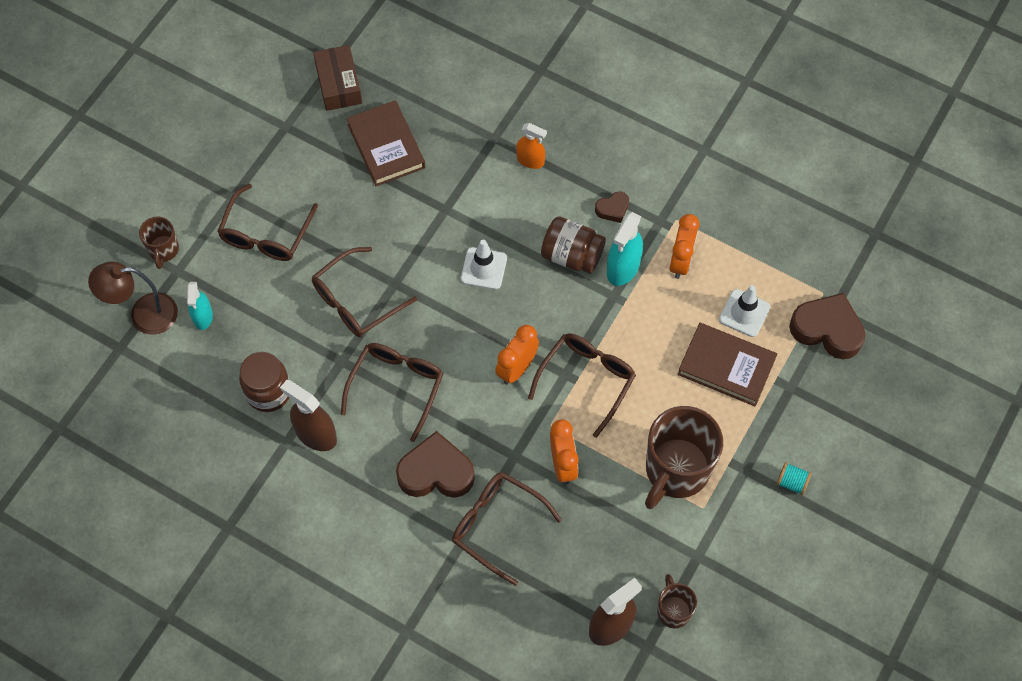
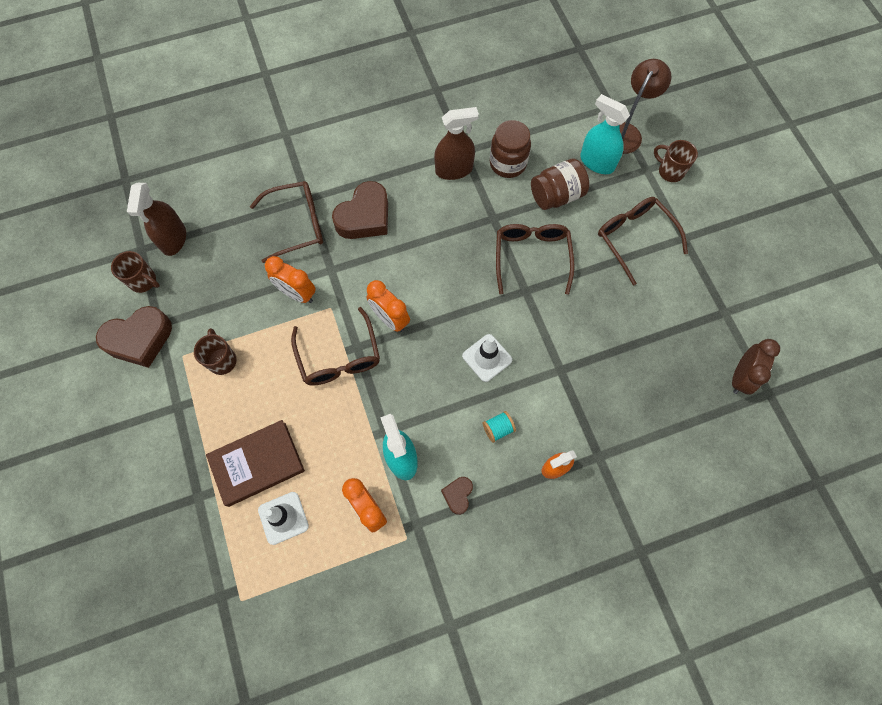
camera: 130 degrees right, 5 degrees up
(203, 317) = (597, 162): turquoise spray bottle -> turquoise spray bottle, size x1.51
(339, 84) = (740, 377): brown box -> brown clock
(386, 146) = (652, 369): brown book -> none
(396, 387) = (445, 236): brown glasses -> none
(517, 368) = (390, 319): orange clock -> orange clock turned 150 degrees clockwise
(572, 256) = (444, 429): brown jar -> brown jar (556, 196)
(676, 471) = (222, 360): brown mug -> brown mug, size x0.50
(792, 482) = (137, 430): turquoise spool -> turquoise spool (498, 429)
(827, 330) = (210, 572): brown heart -> brown heart (139, 339)

